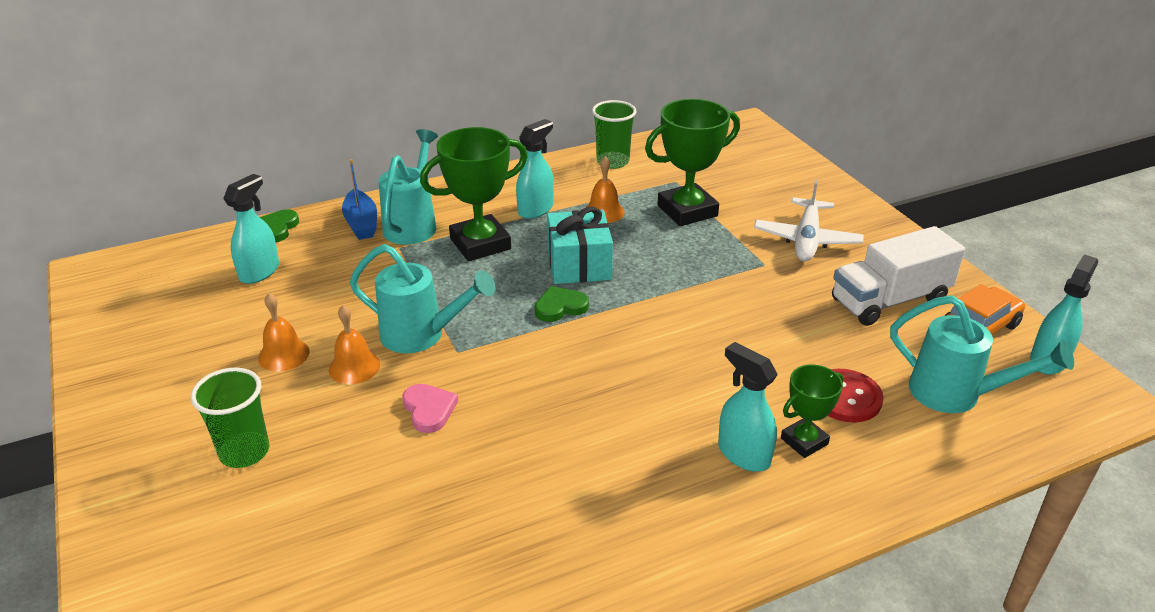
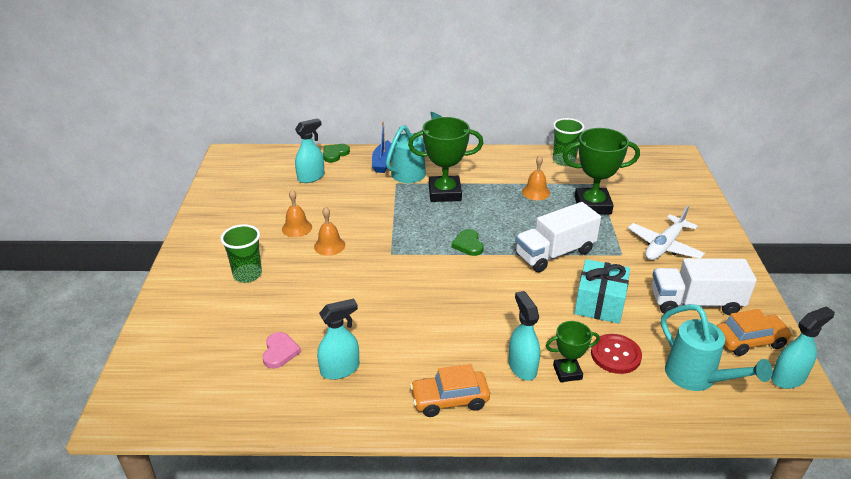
camera: 25 degrees right, 0 degrees up
(422, 335) = (377, 238): turquoise watering can -> none
(429, 409) = (355, 282): pink heart -> pink heart (280, 352)
(536, 209) = (493, 180): turquoise spray bottle -> turquoise spray bottle (340, 369)
(560, 307) = (468, 244): green heart -> green heart turned 105 degrees counterclockwise
(579, 264) = (497, 221): turquoise gift -> turquoise gift (599, 303)
(679, 536) = (450, 400): none -> orange car
(682, 286) = (554, 253): none -> white truck

